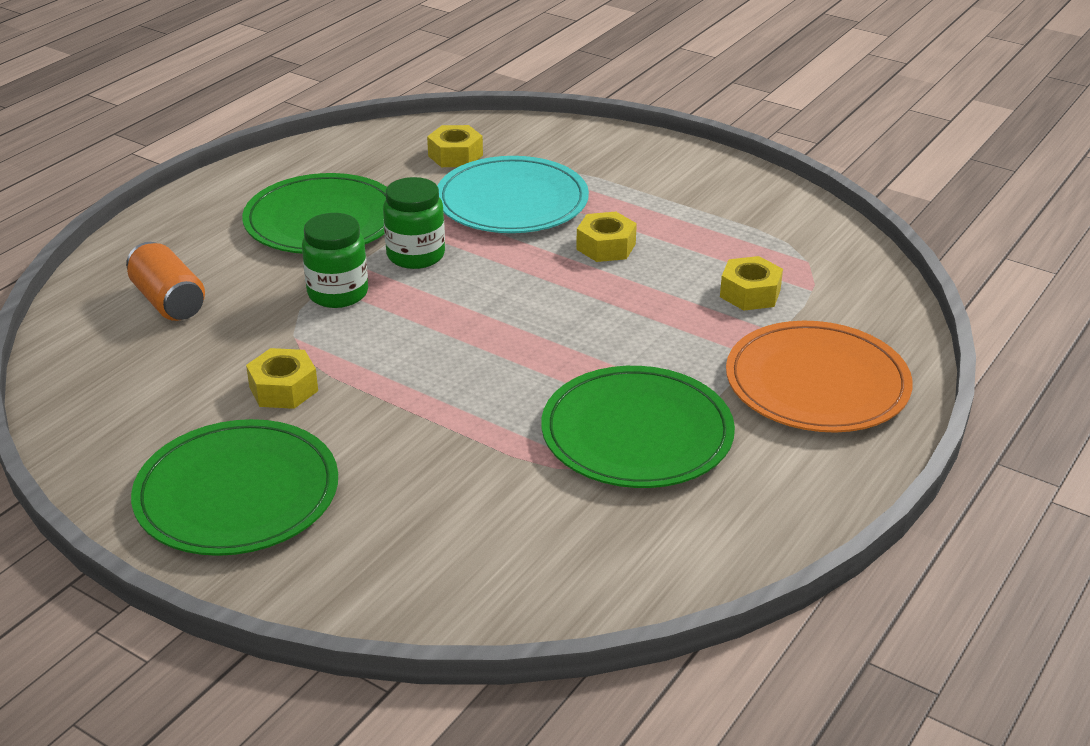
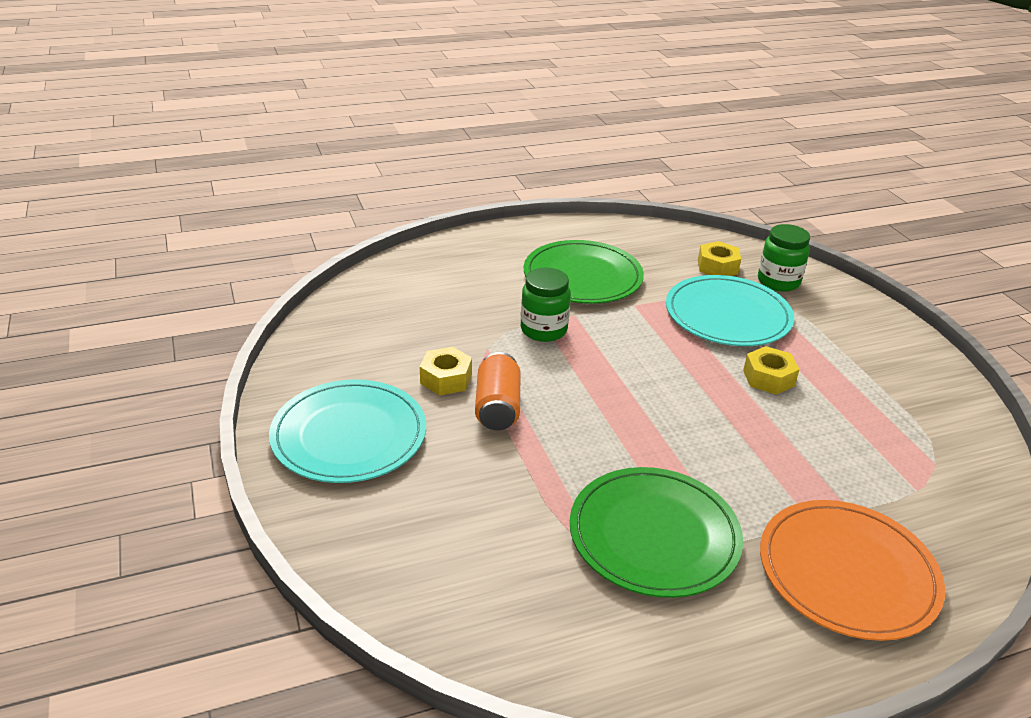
camera: 35 degrees right, 0 degrees up
(169, 301) = (437, 290): orange can -> orange can (497, 407)
(237, 493) = (349, 435): green plate -> turquoise plate
(416, 255) = (621, 326): green jar -> green jar (778, 281)
(750, 293) = (856, 467): yellow nut -> none

